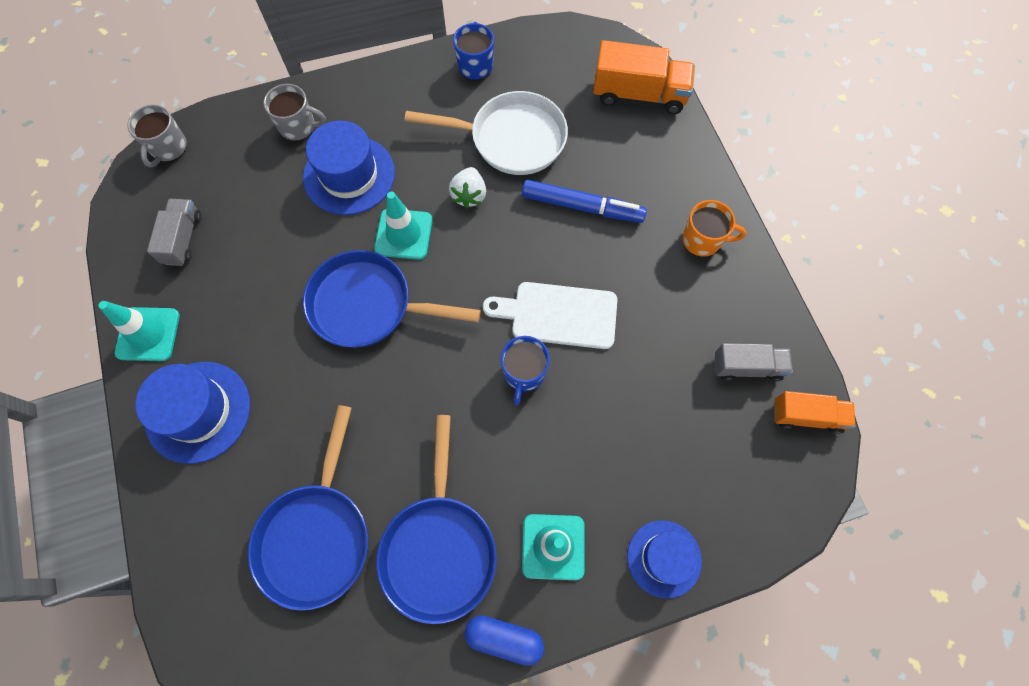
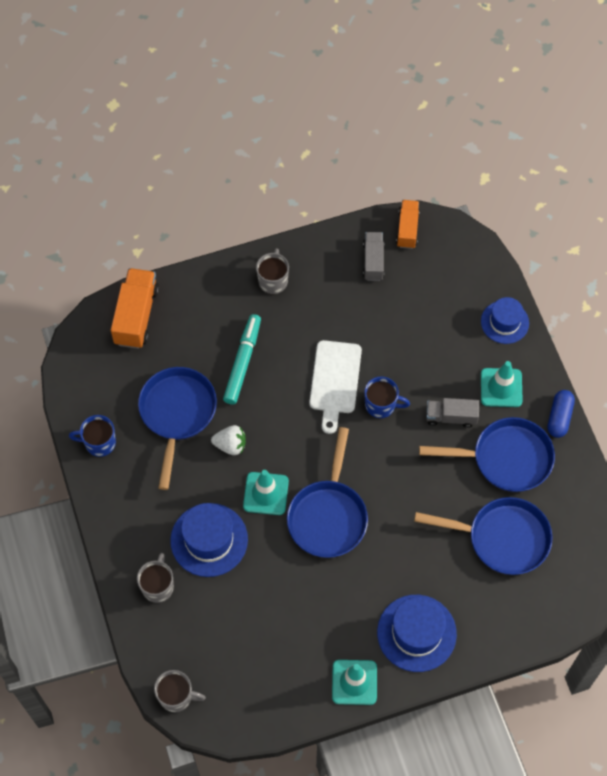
camera: 90 degrees left, 5 degrees down
(183, 239) = (268, 668): grey truck -> grey truck (451, 417)
(511, 139) = (177, 414): white pan -> blue pan
(582, 206) = (242, 362): blue marker -> turquoise marker
(702, 240) = (273, 280): orange mug -> grey mug

